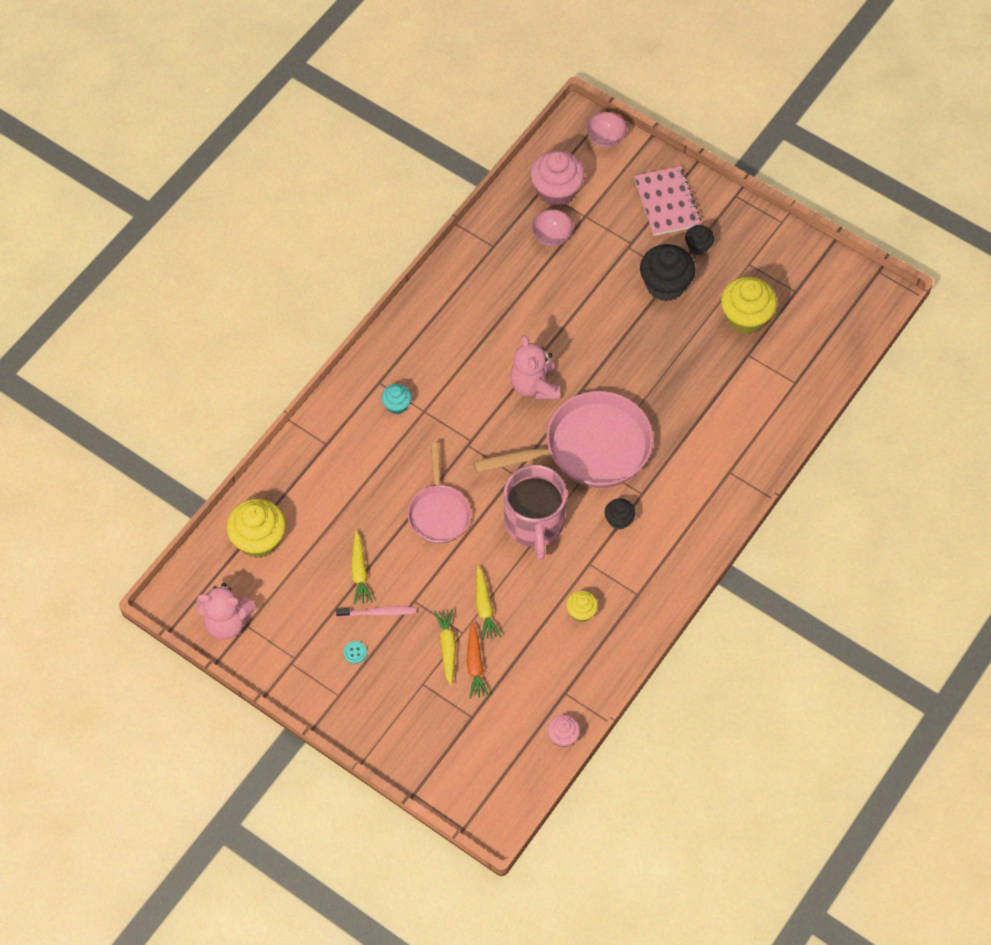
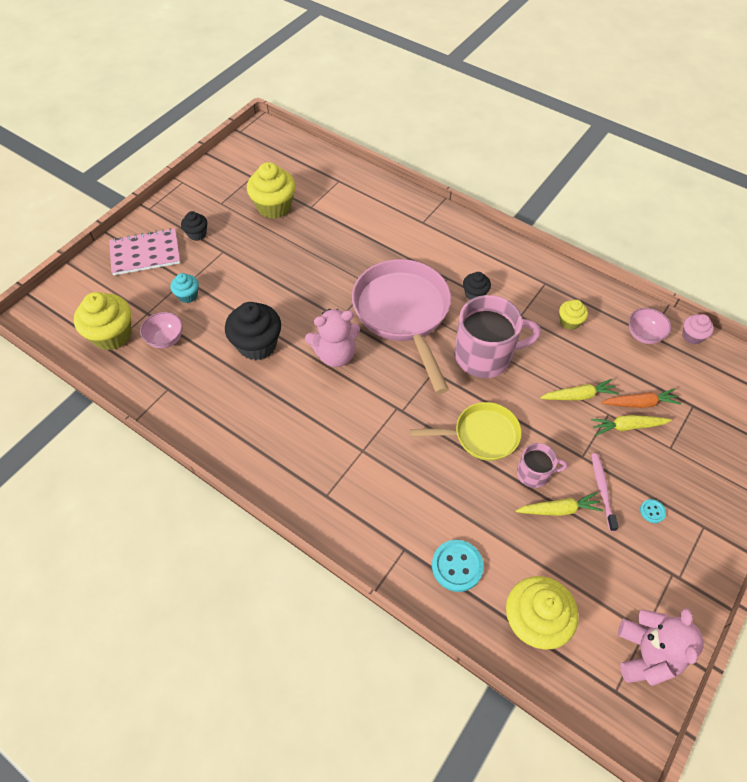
camera: 90 degrees left, 5 degrees down
(309, 484) = (457, 566): none -> turquoise button
(396, 555) = (534, 473): none -> pink mug
(397, 405) = (355, 477): turquoise cupcake -> turquoise cupcake (188, 295)
(439, 512) = (481, 435): pink pan -> yellow pan
(556, 191) = (112, 335): pink cupcake -> yellow cupcake
(605, 139) = (61, 296): pink bowl -> pink bowl (643, 335)
(665, 285) = (234, 257): black cupcake -> black cupcake (257, 345)

